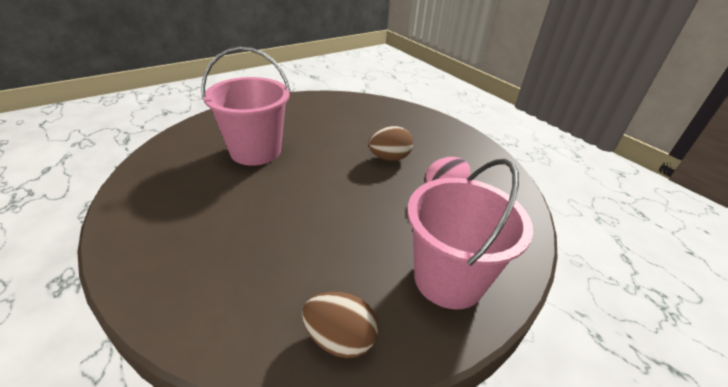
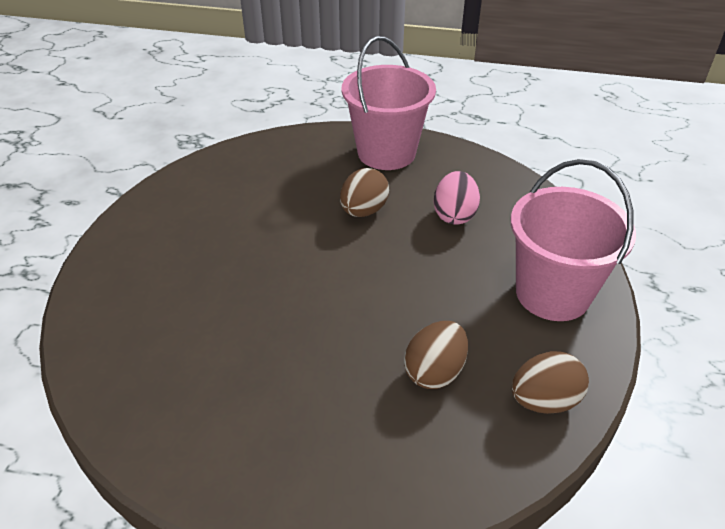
camera: 40 degrees left, 5 degrees up
(255, 151) = (215, 296): pink bucket -> pink bucket (386, 153)
(299, 263) = (434, 371): none -> brown egg

